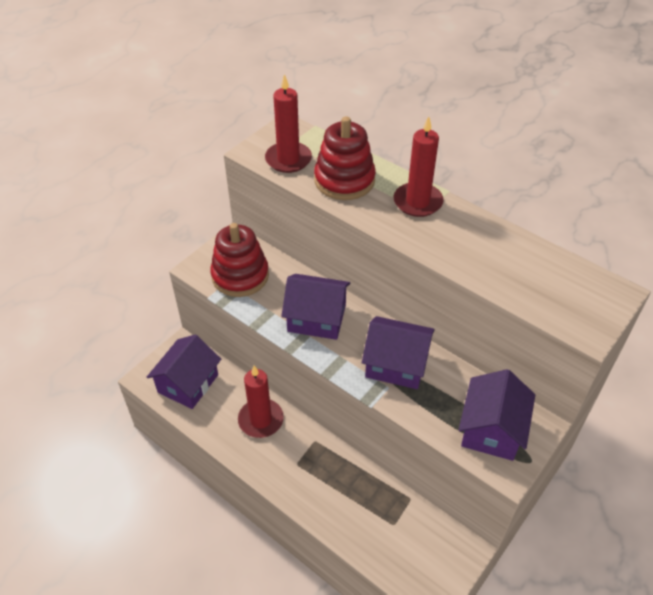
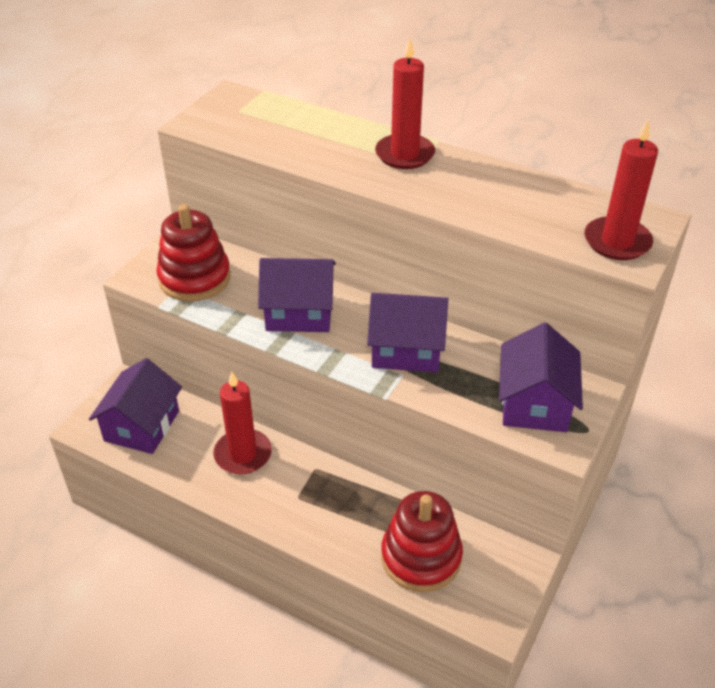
camera: 10 degrees left, 5 degrees down
(288, 159) = (239, 127): red candle -> red candle (617, 242)
(344, 180) = (312, 141): red stacking toy -> red stacking toy (421, 557)

